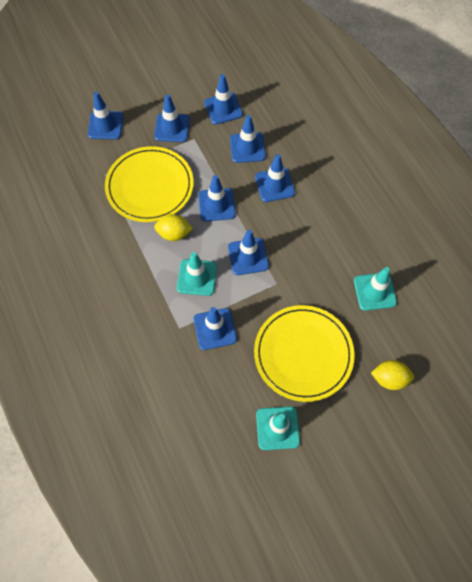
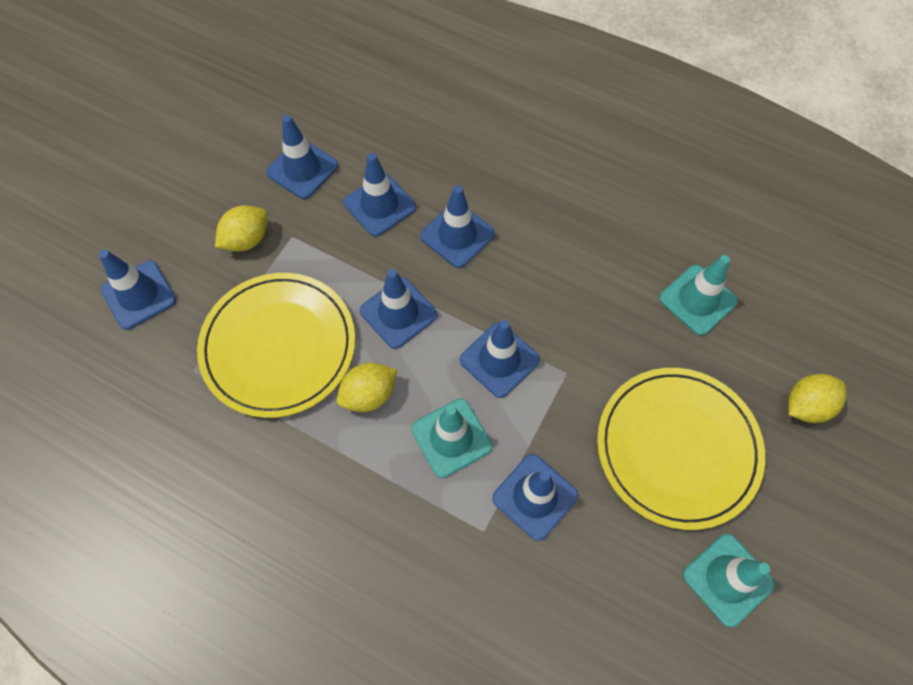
camera: 35 degrees left, 0 degrees up
(172, 128) = (247, 239): blue traffic cone -> yellow lemon

